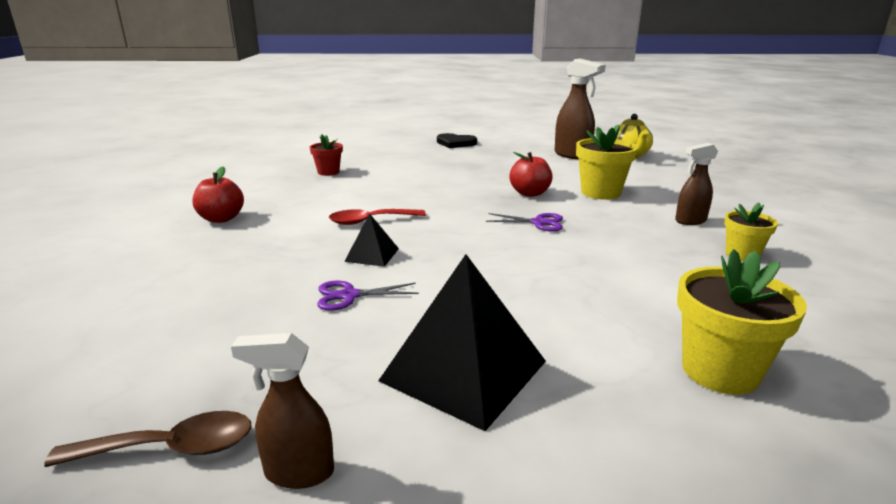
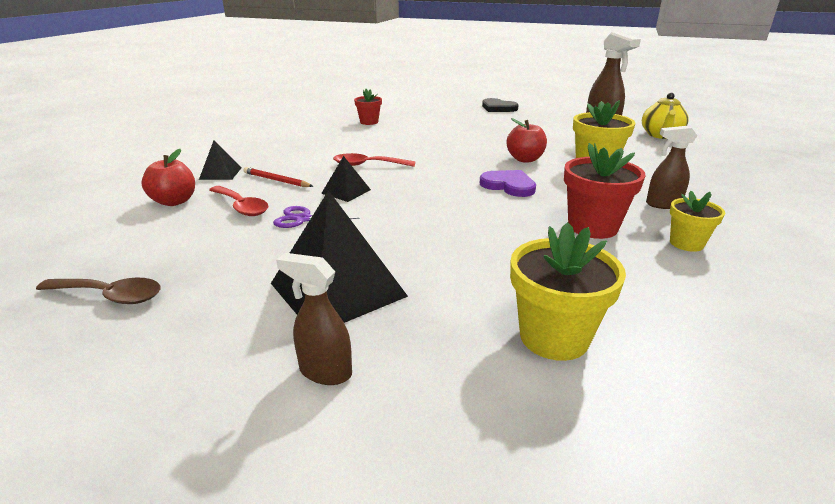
camera: 20 degrees right, 5 degrees up
(191, 256) = (220, 173): none -> black pyramid
(221, 219) = (261, 149): red apple -> red apple (174, 201)
(257, 294) = (241, 207): none -> red spoon
(274, 254) = (276, 180): none -> red pencil
(298, 472) = (169, 330): brown spray bottle -> brown spray bottle (325, 371)
(538, 223) = (508, 185): purple scissors -> purple heart
(652, 252) = (592, 227): none -> red flower pot

